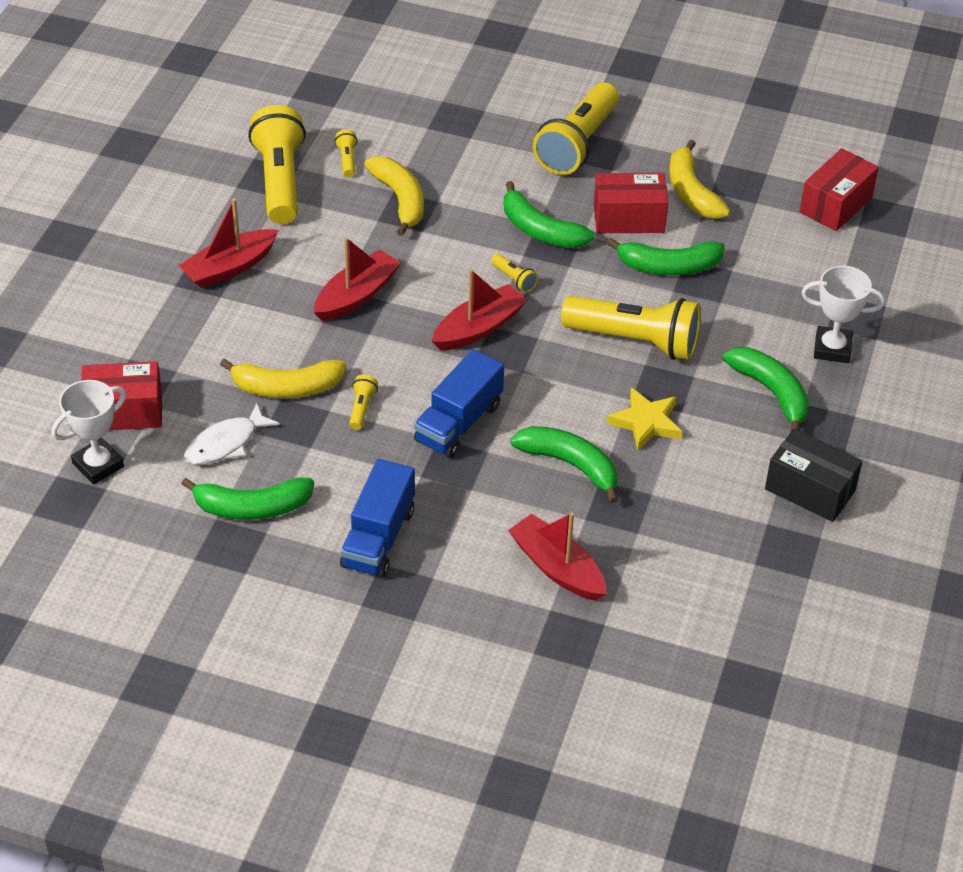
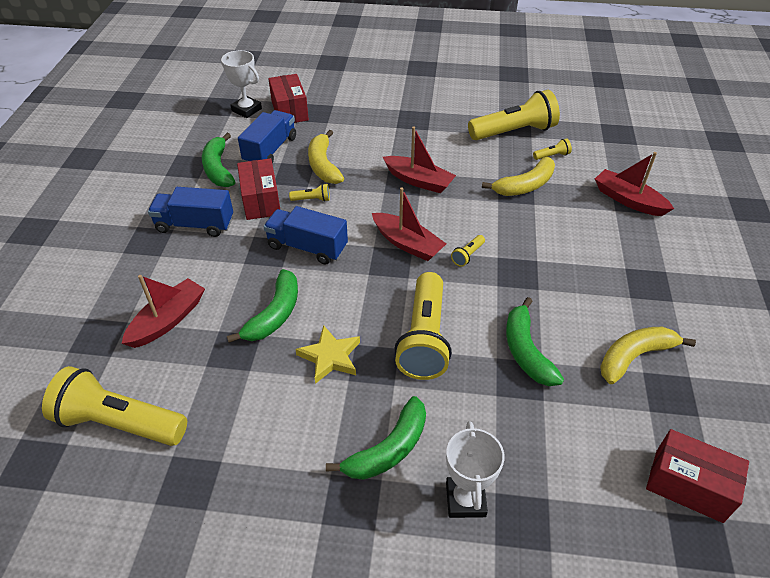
camera: 80 degrees right, 0 degrees up
(225, 443) = (270, 150): white fish -> blue truck
(230, 267) = (423, 126): red boat -> red boat (628, 200)
(540, 230) = (530, 263): green banana -> none
(577, 144) = (648, 271): yellow flashlight -> yellow flashlight (120, 422)
(629, 218) = (574, 316): red box -> red box (261, 201)
(810, 490) = (266, 494): black box -> none

